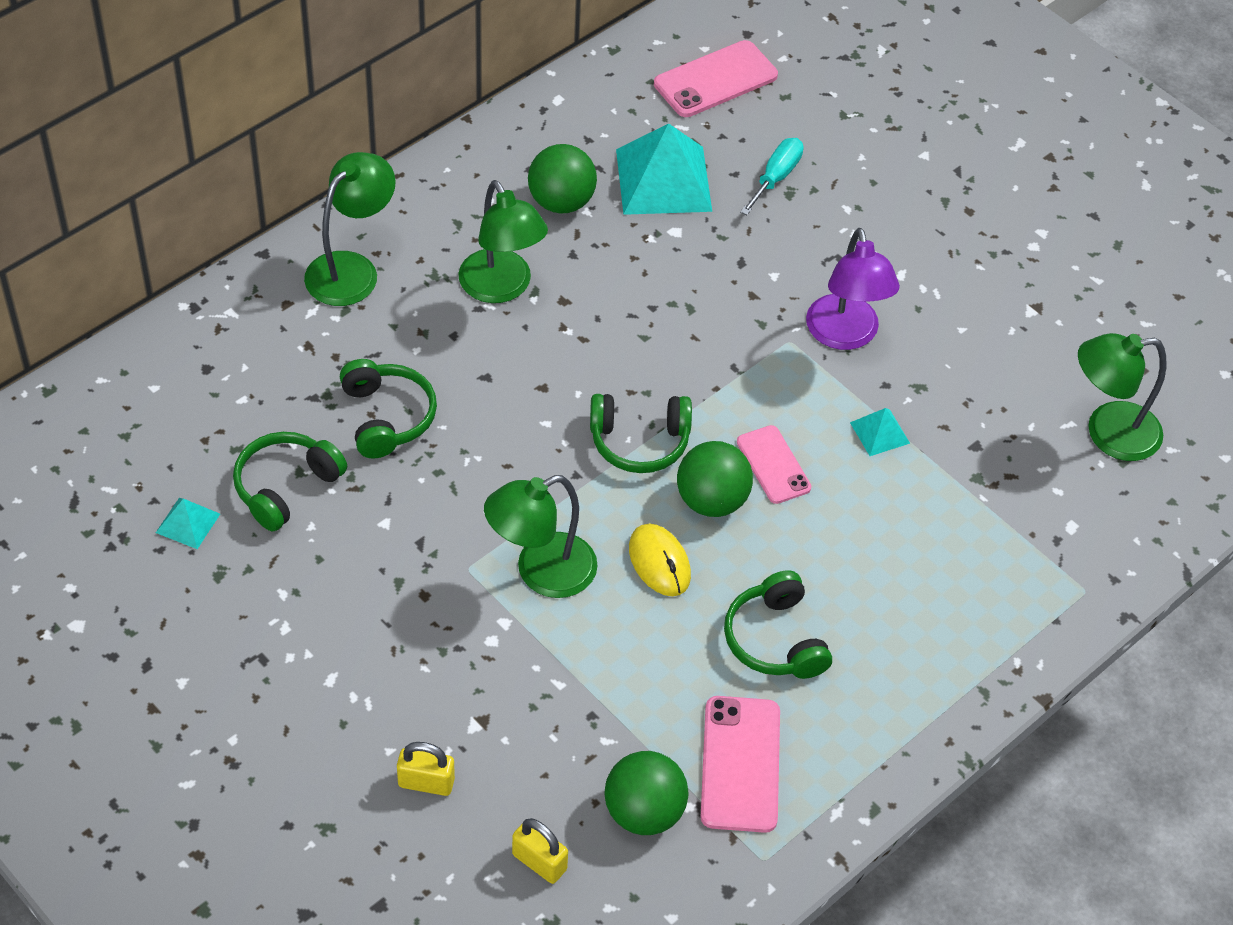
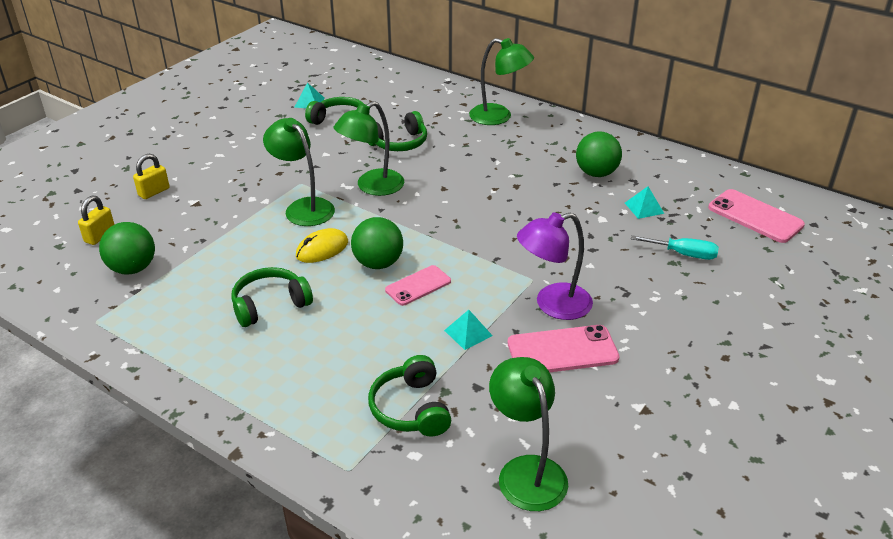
camera: 80 degrees right, 15 degrees down
(426, 782) = (154, 192): yellow padlock -> yellow padlock turned 45 degrees clockwise
(502, 288) = (513, 163): green lamp -> green lamp (372, 187)
(639, 441) = (416, 228): green headphones -> green headphones (411, 408)
(663, 180) = (644, 208): turquoise pyramid -> turquoise pyramid, size x0.47
(740, 764) = (169, 302): pink phone -> pink phone (562, 351)

